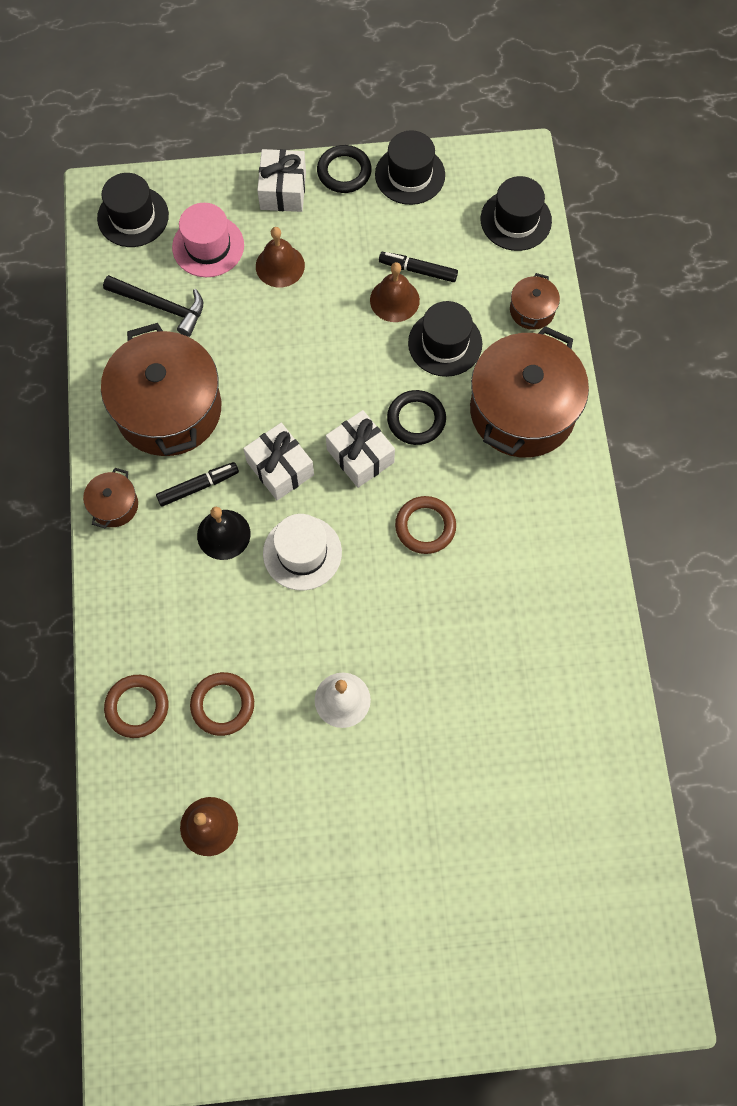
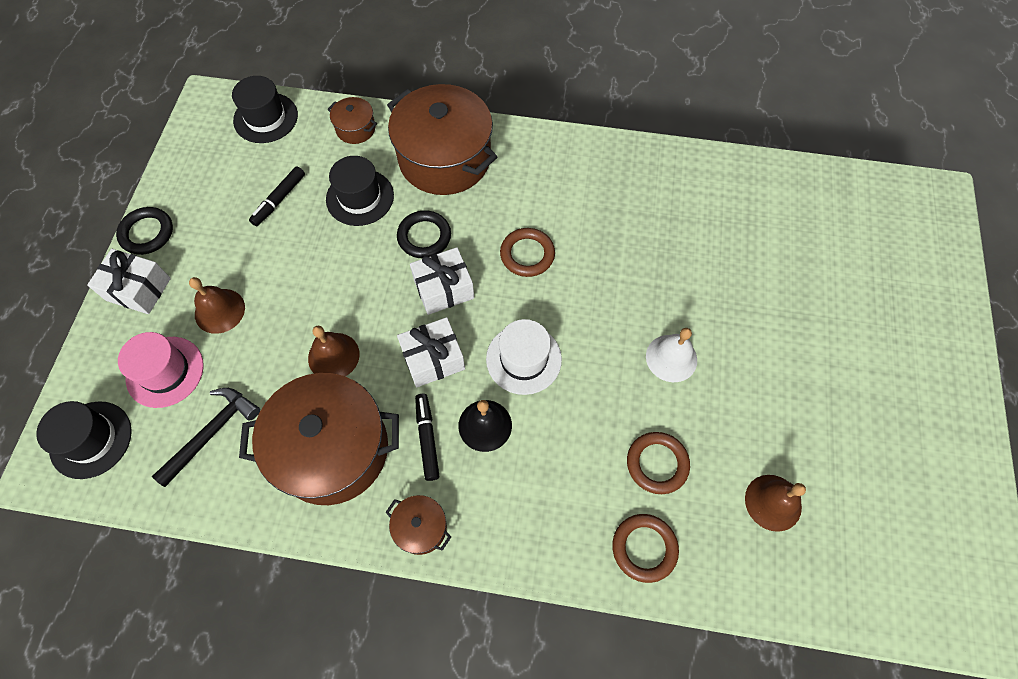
camera: 75 degrees left, 5 degrees down
(394, 300) = (300, 225): brown bell -> brown bell (333, 356)
(410, 175) = (179, 182): black hat -> none

